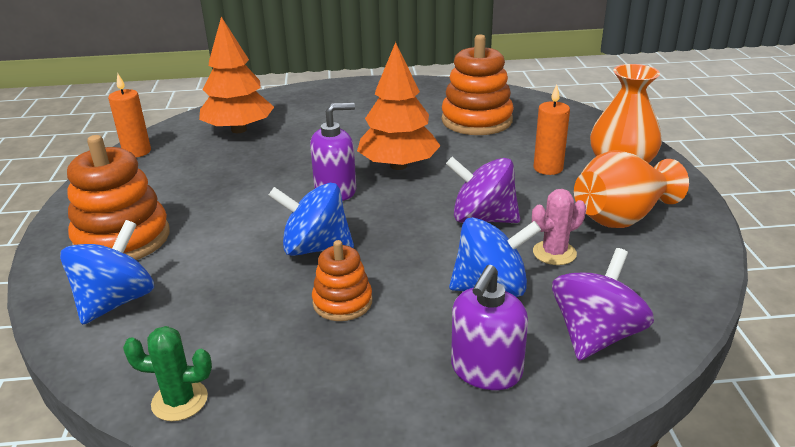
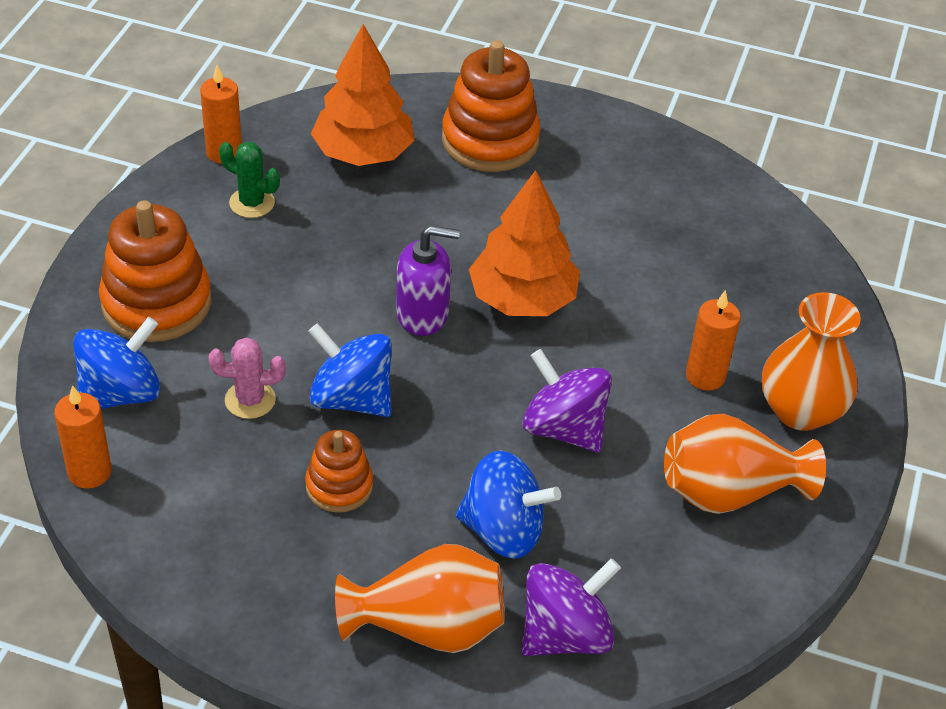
camera: 20 degrees right, 15 degrees up
(110, 364) = (89, 472): none -> orange candle
(179, 401) = (135, 540): green cactus -> green cactus (252, 203)
(476, 120) = (680, 249): orange stacking toy -> orange stacking toy (490, 140)
(486, 370) = (427, 626): purple soap dispenser -> orange vase
(554, 253) = (607, 512): pink cactus -> pink cactus (250, 400)

